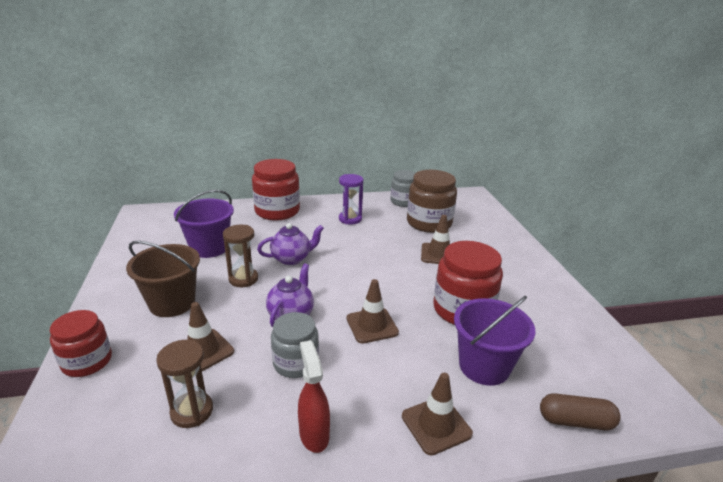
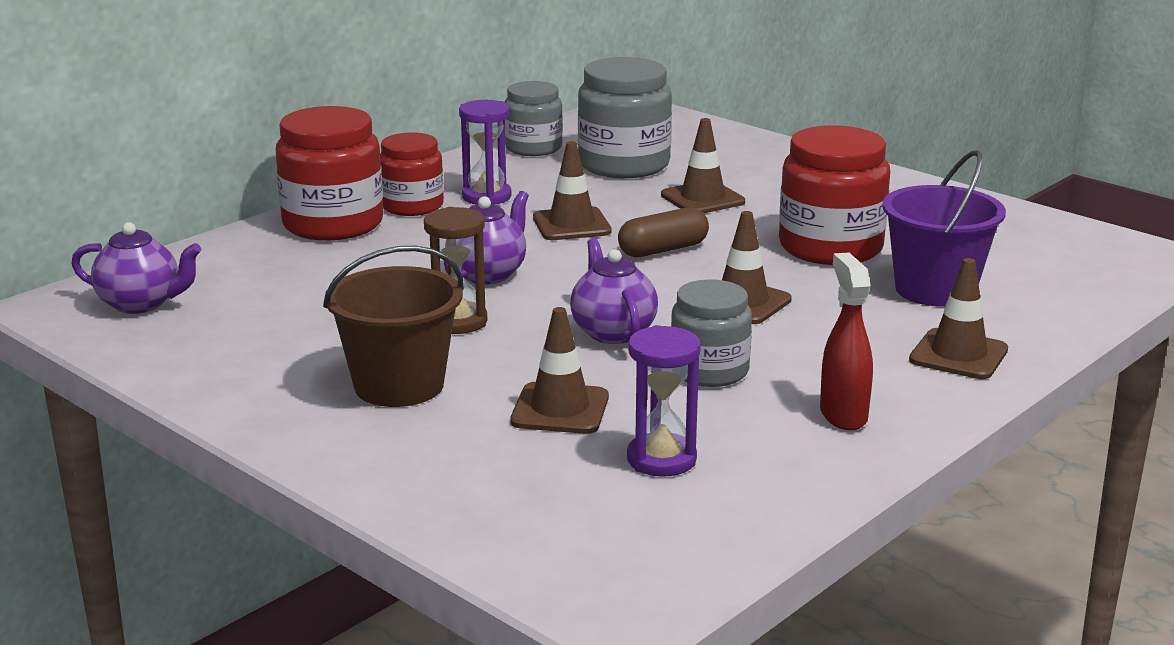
camera: 35 degrees left, 5 degrees down
(87, 361) = (406, 484): red jar -> red jar (412, 206)
(165, 222) = (141, 304): none -> purple teapot
(192, 411) = (661, 459): brown hourglass -> purple hourglass
(209, 248) = (312, 307): purple bucket -> none
(314, 434) = (843, 415): red spray bottle -> red spray bottle turned 45 degrees clockwise
(362, 246) = (571, 225): none -> brown traffic cone
(429, 223) = (624, 165): brown jar -> grey jar
(575, 421) = (1086, 298): brown capsule -> brown capsule (663, 250)

